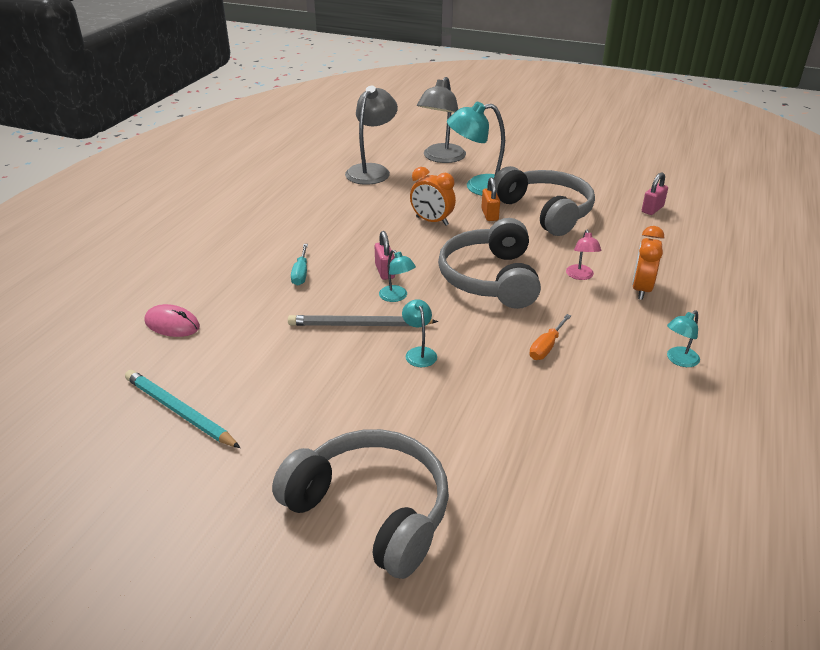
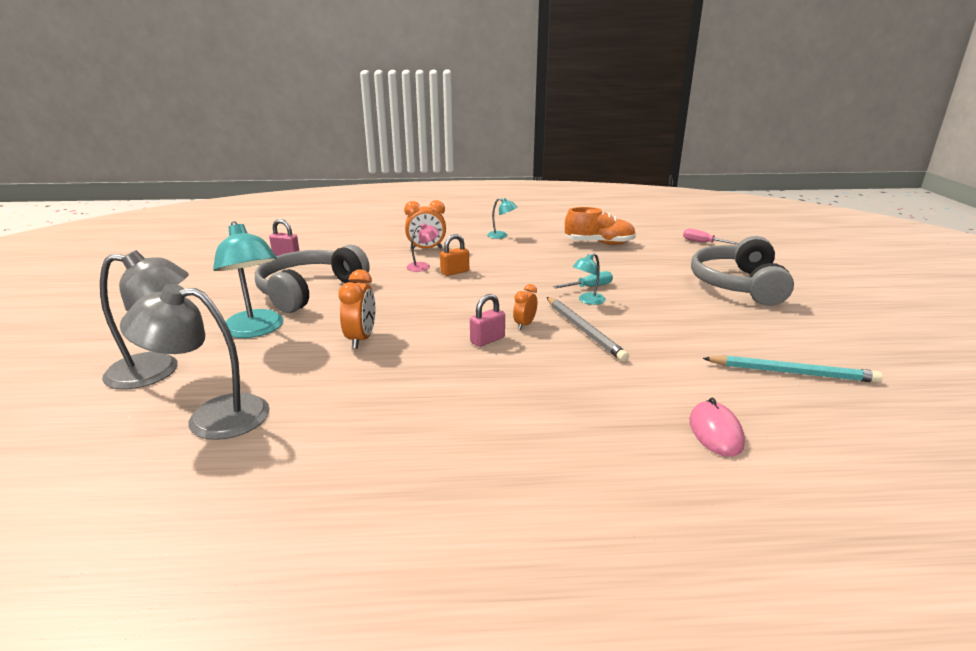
camera: 115 degrees left, 10 degrees down
(179, 412) = (792, 372): turquoise pencil -> turquoise pencil turned 90 degrees counterclockwise
(301, 274) = (537, 384): turquoise screwdriver -> turquoise screwdriver (590, 287)
(397, 297) = (524, 325): turquoise lamp -> orange clock
(489, 215) = (329, 313): orange padlock -> orange padlock (455, 272)
(490, 278) = (456, 294): grey headphones -> none
(546, 347) = (529, 266): orange screwdriver -> none
(567, 592) = (702, 242): none -> pink screwdriver
(611, 447) = (599, 243): none -> orange shoe

